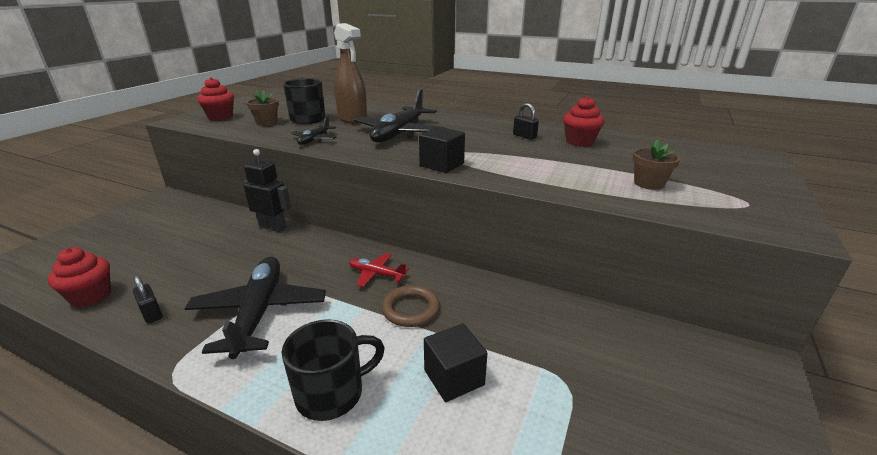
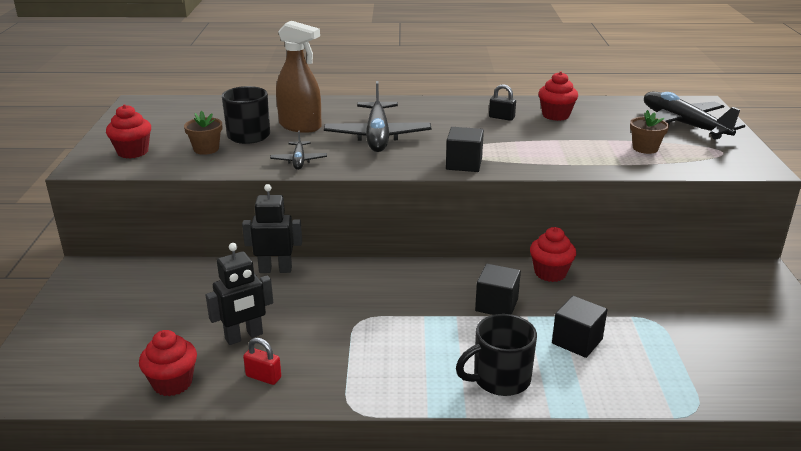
camera: 25 degrees left, 0 degrees up
(152, 313) = (263, 377): black padlock -> red padlock
(185, 273) = (244, 336): none -> black robot
(259, 312) = (367, 346): black plane -> black plane (683, 125)
(331, 393) = (500, 379): black mug -> black mug turned 150 degrees counterclockwise
(376, 274) = (436, 286): red plane -> none
(411, 309) = (496, 305): brown ring -> black cube
(494, 292) = (550, 273): none -> red cupcake

